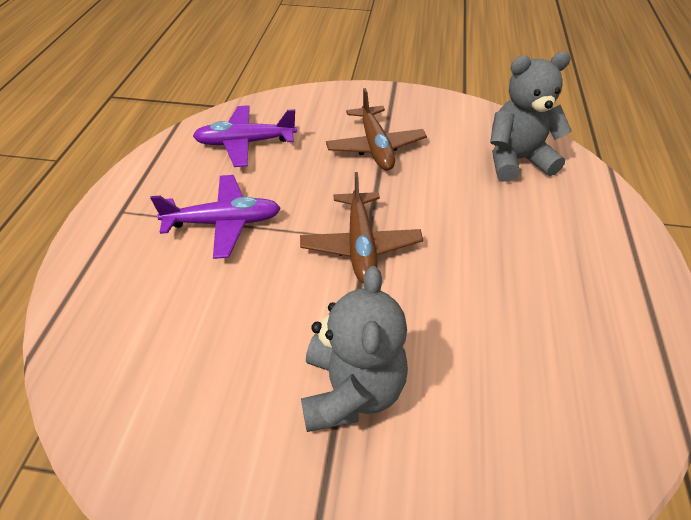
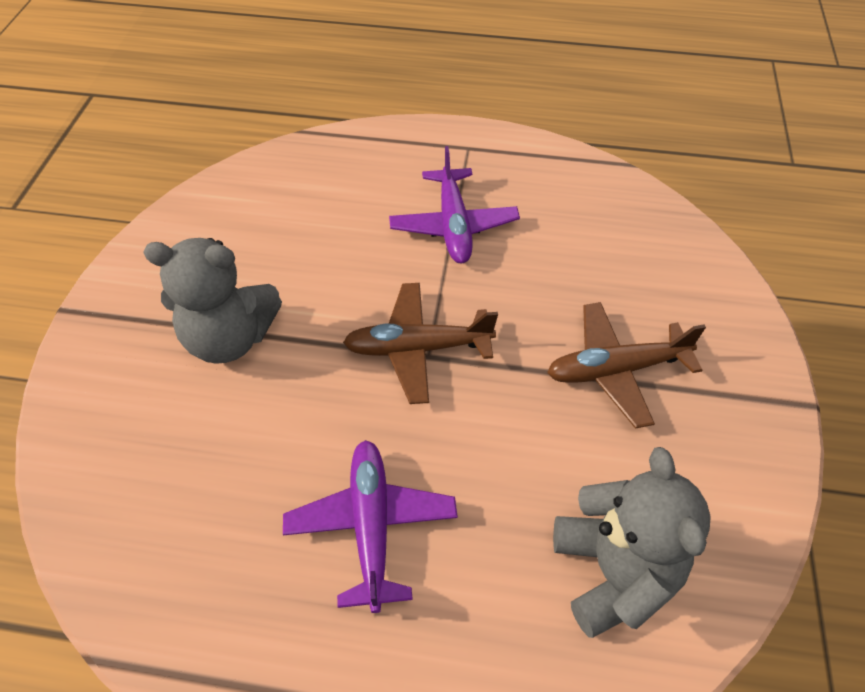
camera: 90 degrees right, 5 degrees up
(245, 143) = (599, 229): purple plane -> purple plane (371, 525)

